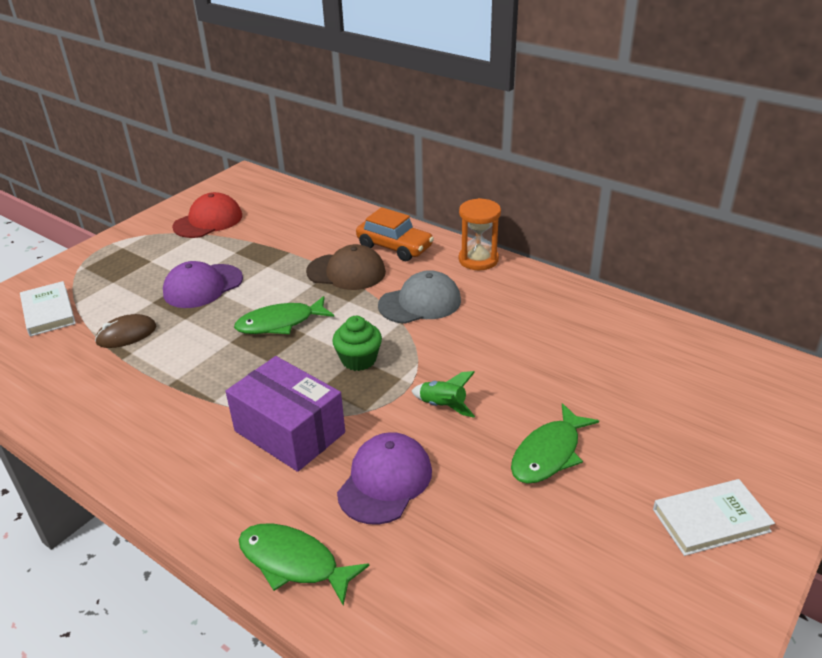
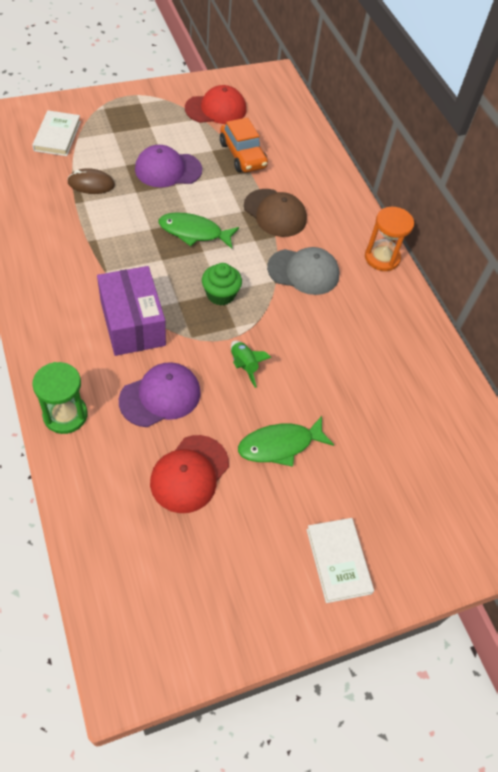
camera: 25 degrees right, 20 degrees up
(294, 562) = (65, 415): green fish -> green hourglass
(394, 247) = (329, 210): orange car -> orange car (243, 155)
(488, 535) = (189, 474): none -> red cap
(710, 520) = (338, 561): white book -> white book turned 60 degrees clockwise

